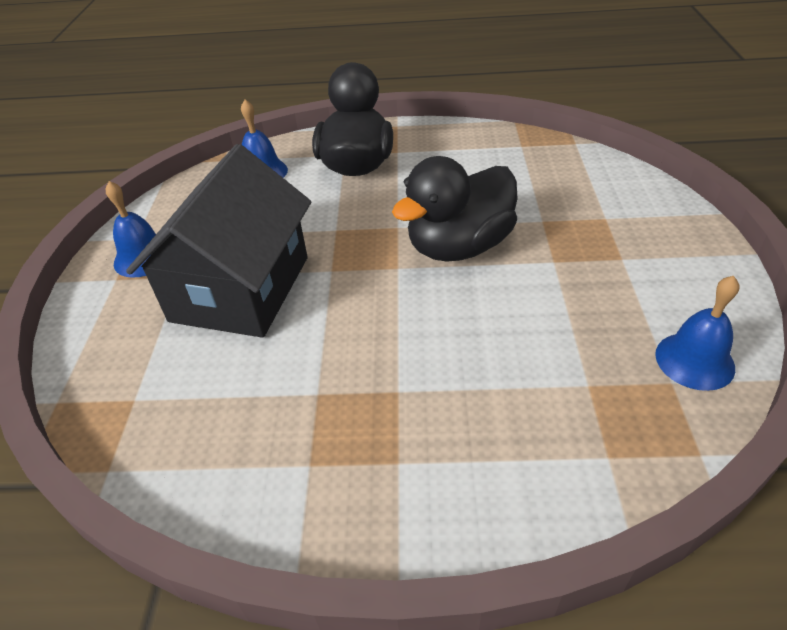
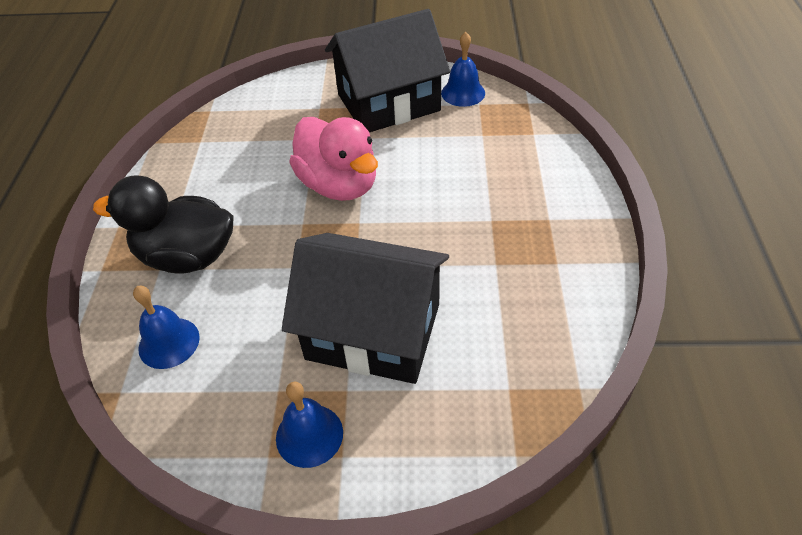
camera: 90 degrees left, 5 degrees up
(459, 246) = (339, 185): black duck -> pink duck
(637, 277) = (388, 102): none -> black house

